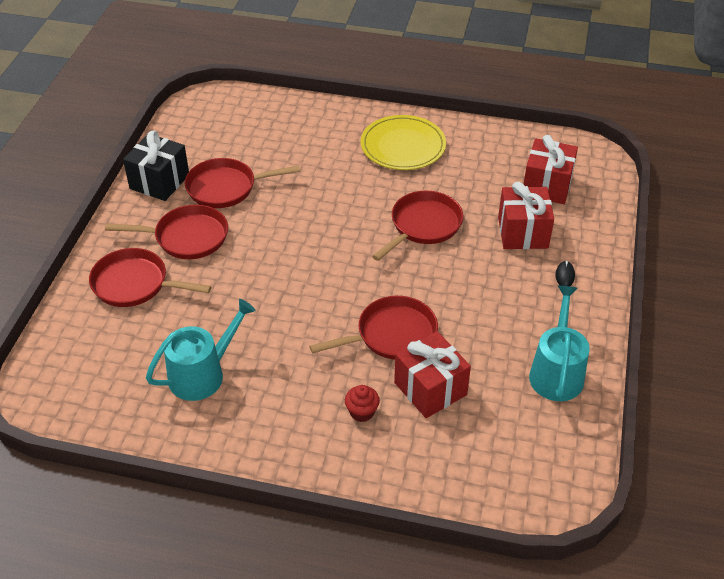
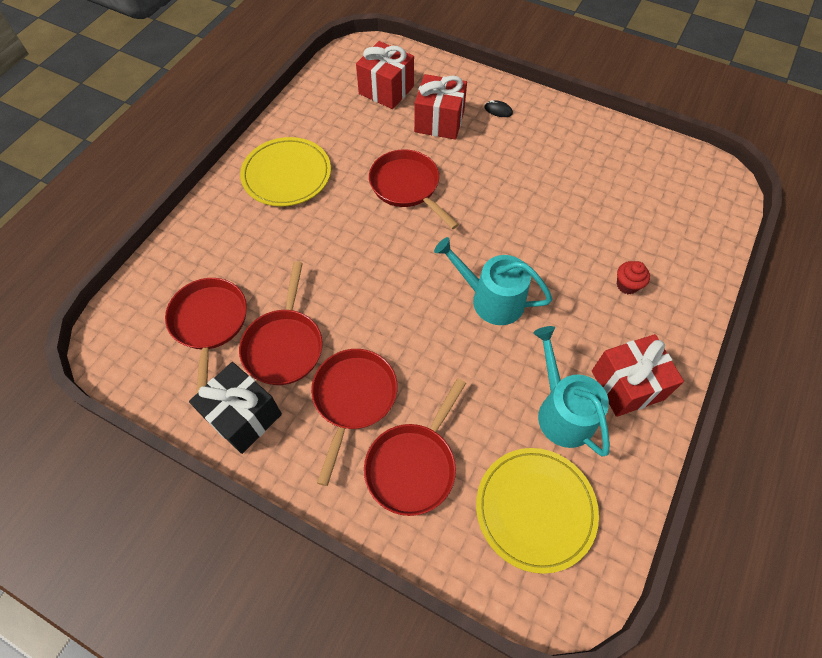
camera: 75 degrees left, 15 degrees up
(108, 366) = (535, 509): none -> yellow plate
(391, 335) = (540, 243): red pan -> red pan (209, 323)
(430, 388) = (607, 230): red gift -> red gift (627, 385)
(556, 372) = (602, 145): turquoise watering can -> turquoise watering can (491, 299)

